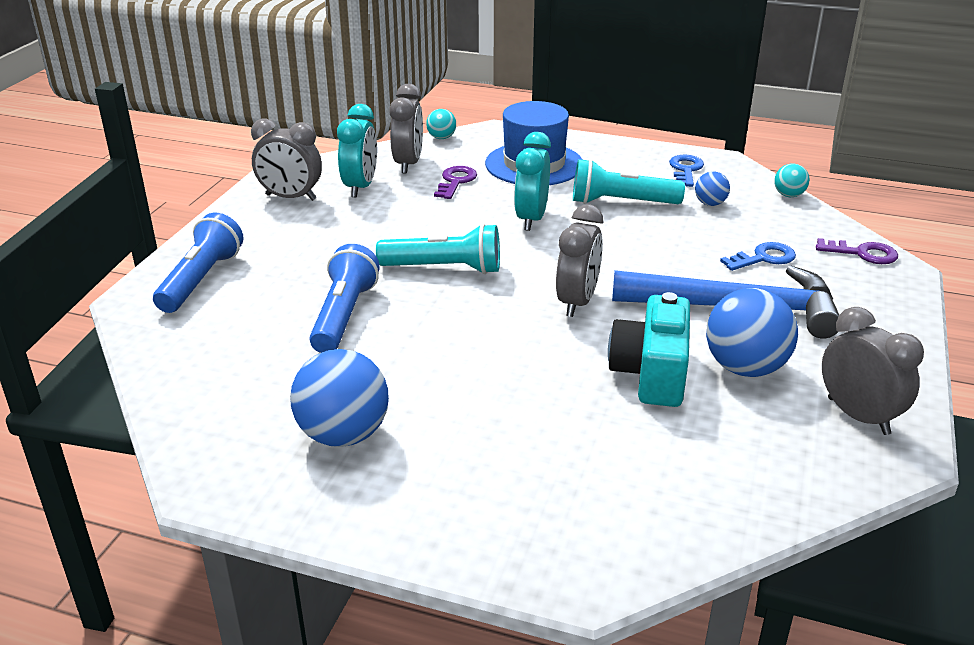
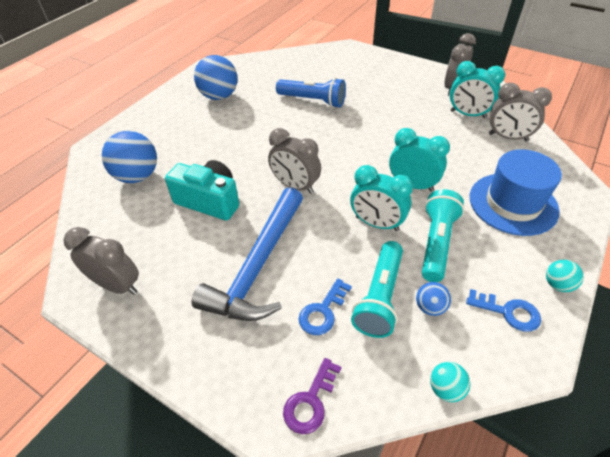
camera: 105 degrees right, 15 degrees up
(201, 280) = (361, 62): blue flashlight -> none
(441, 138) = (562, 158): turquoise ball -> turquoise ball (557, 285)
(444, 268) = (352, 138): turquoise flashlight -> turquoise flashlight (380, 297)
(456, 181) = (477, 156): purple key -> none
(614, 237) = (377, 224): none -> turquoise clock
(745, 368) = (192, 245): blue ball -> blue ball (137, 176)
(763, 258) = (323, 311): blue key -> blue key turned 45 degrees clockwise
(858, 416) = (117, 285): grey clock -> grey clock turned 135 degrees counterclockwise

